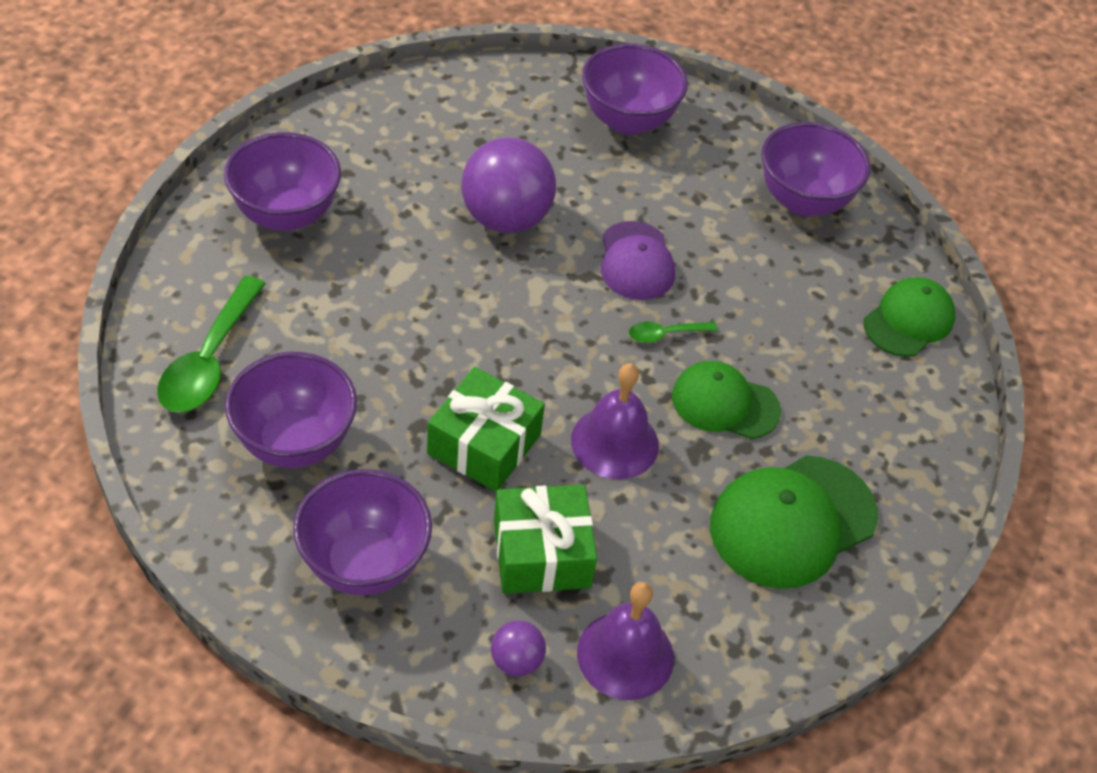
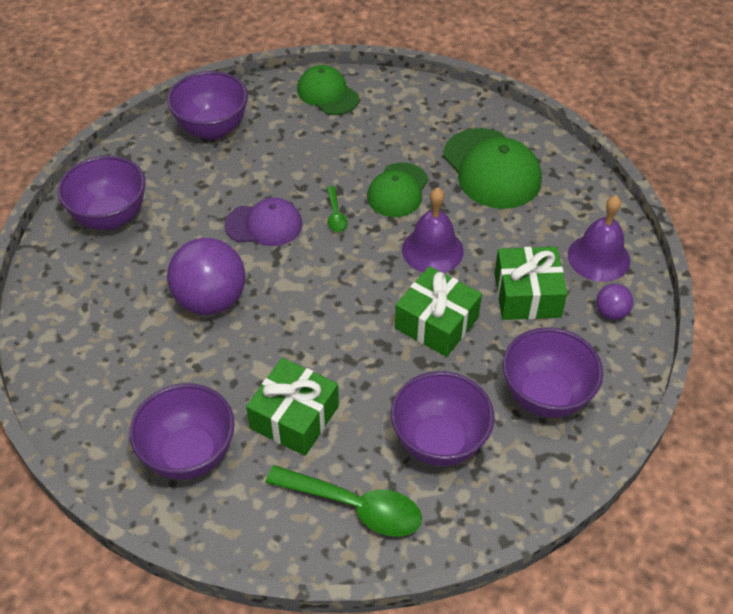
camera: 80 degrees left, 0 degrees up
(334, 302) = (294, 417): none -> green gift

